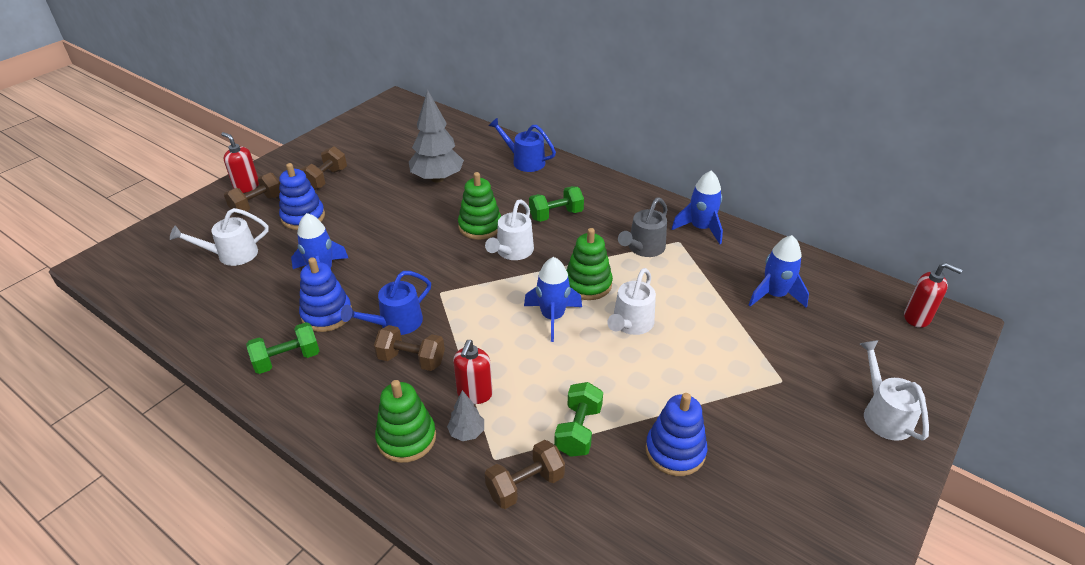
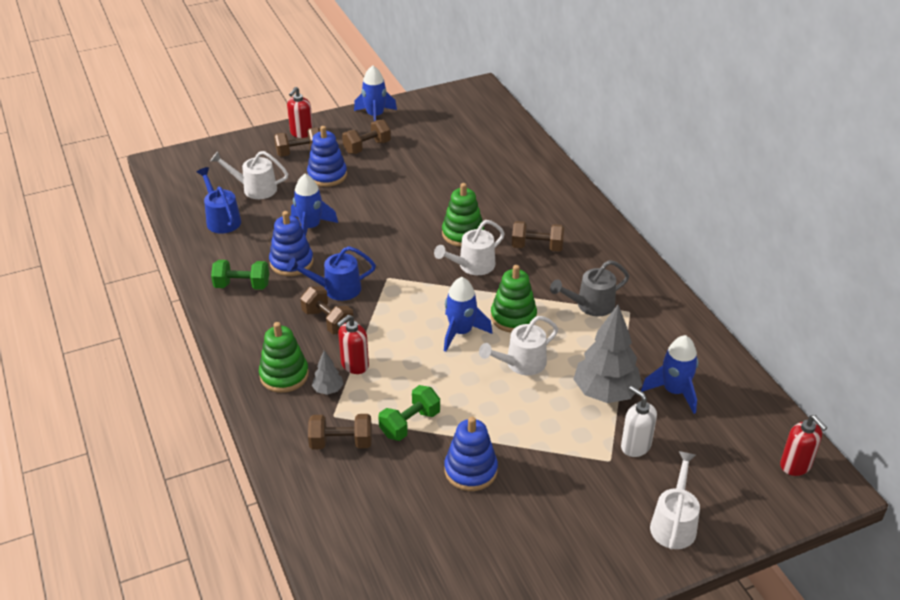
camera: 30 degrees right, 0 degrees up
(246, 187) = (301, 133): red soap dispenser -> red soap dispenser turned 135 degrees counterclockwise
(437, 178) = (460, 177): grey tree -> grey tree (605, 393)
(524, 161) = (550, 186): blue watering can -> blue watering can (221, 219)
(556, 215) = (537, 247): green dumbbell -> brown dumbbell
(700, 228) = (661, 307): blue rocket -> blue rocket (375, 116)
(790, 357) = (635, 446): none -> white soap dispenser

